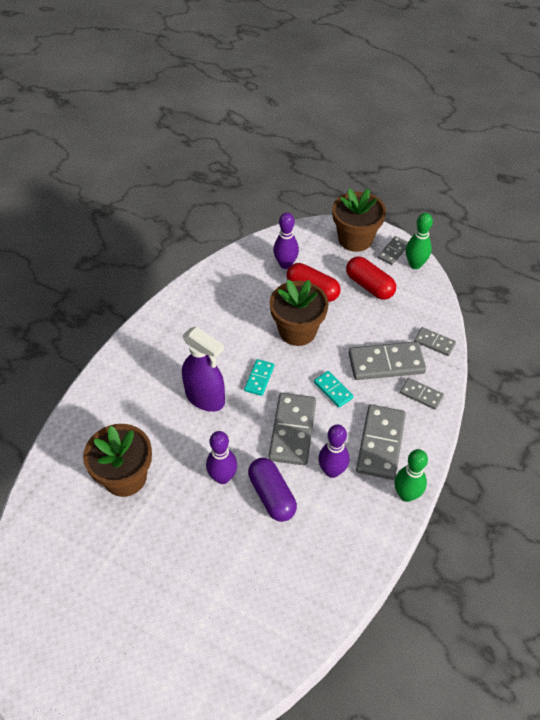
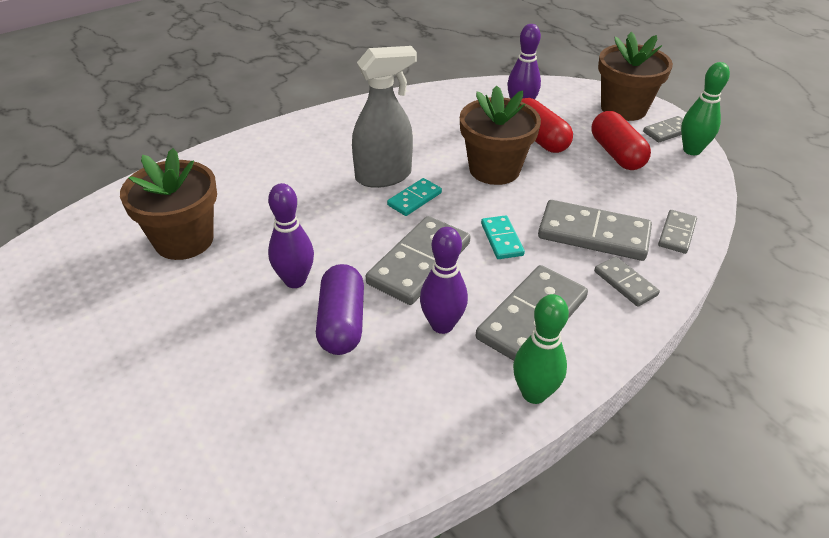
camera: 25 degrees right, 10 degrees down
(205, 398) = (336, 197): purple spray bottle -> none
(227, 366) = (384, 176): none -> grey spray bottle
(434, 342) = (677, 233): grey domino -> grey domino turned 60 degrees clockwise

